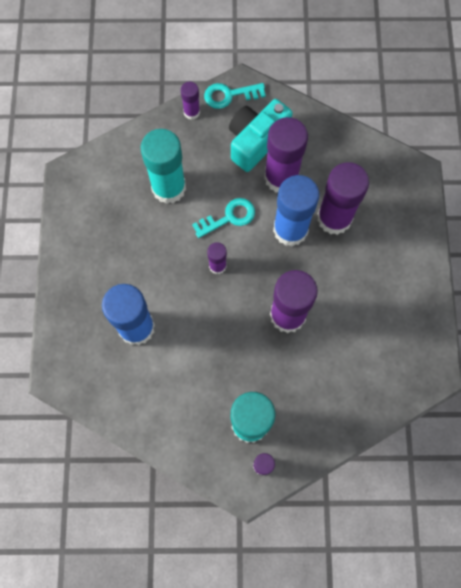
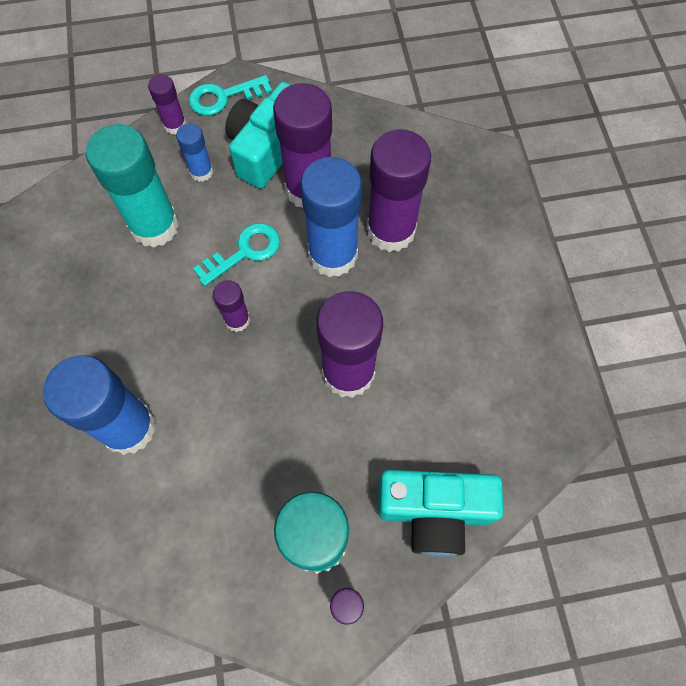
camera: 10 degrees left, 5 degrees down
(206, 152) = (201, 172): none -> blue glue stick
(328, 417) = (434, 512): none -> turquoise camera

